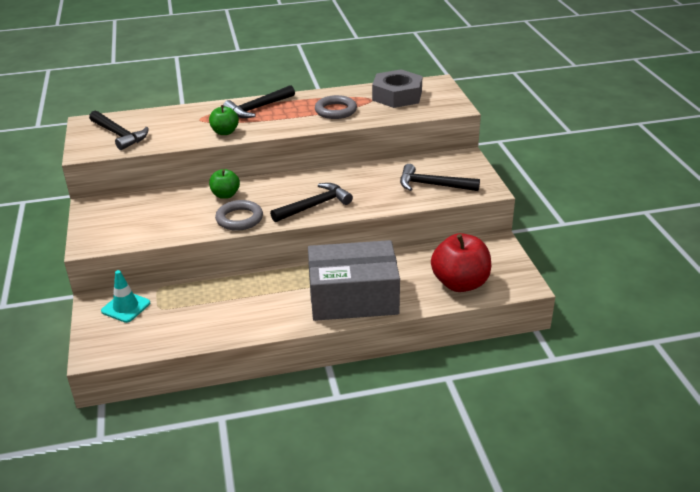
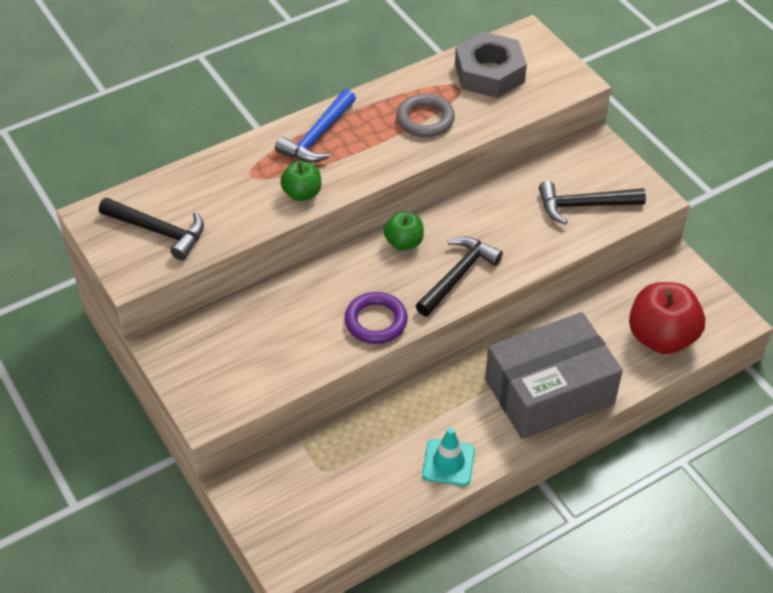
camera: 20 degrees left, 15 degrees up
(126, 307) = (280, 481): turquoise traffic cone -> turquoise traffic cone (448, 462)
(225, 195) = (333, 284): green apple -> green apple (404, 242)
(239, 219) = (376, 321): grey ring -> purple ring
(258, 108) = (318, 136): black hammer -> blue hammer

